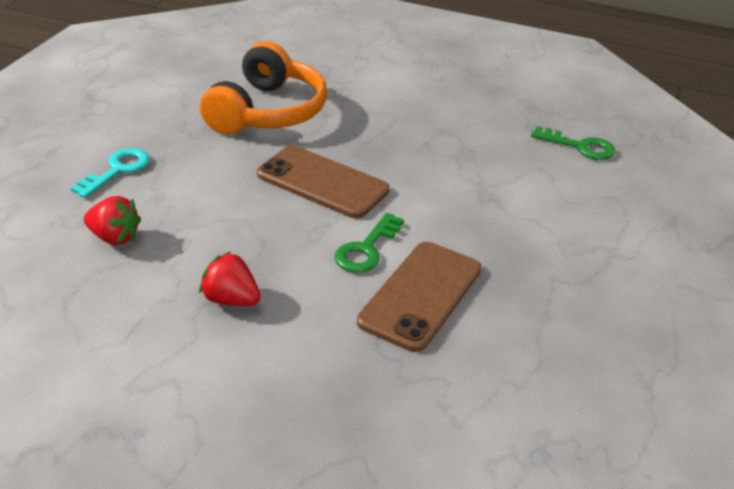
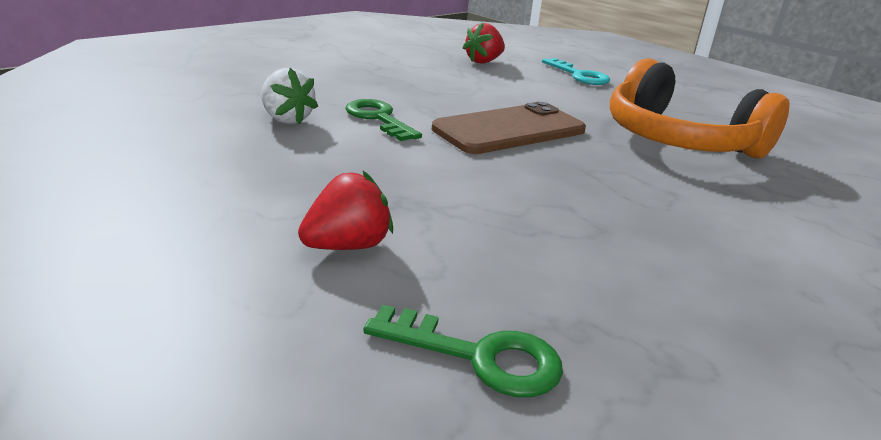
camera: 115 degrees right, 10 degrees down
(231, 299) = (373, 71): red strawberry -> red strawberry (347, 246)
(421, 295) = (286, 119): brown phone -> white strawberry
(580, 146) = (479, 356): green key -> green key turned 120 degrees counterclockwise

